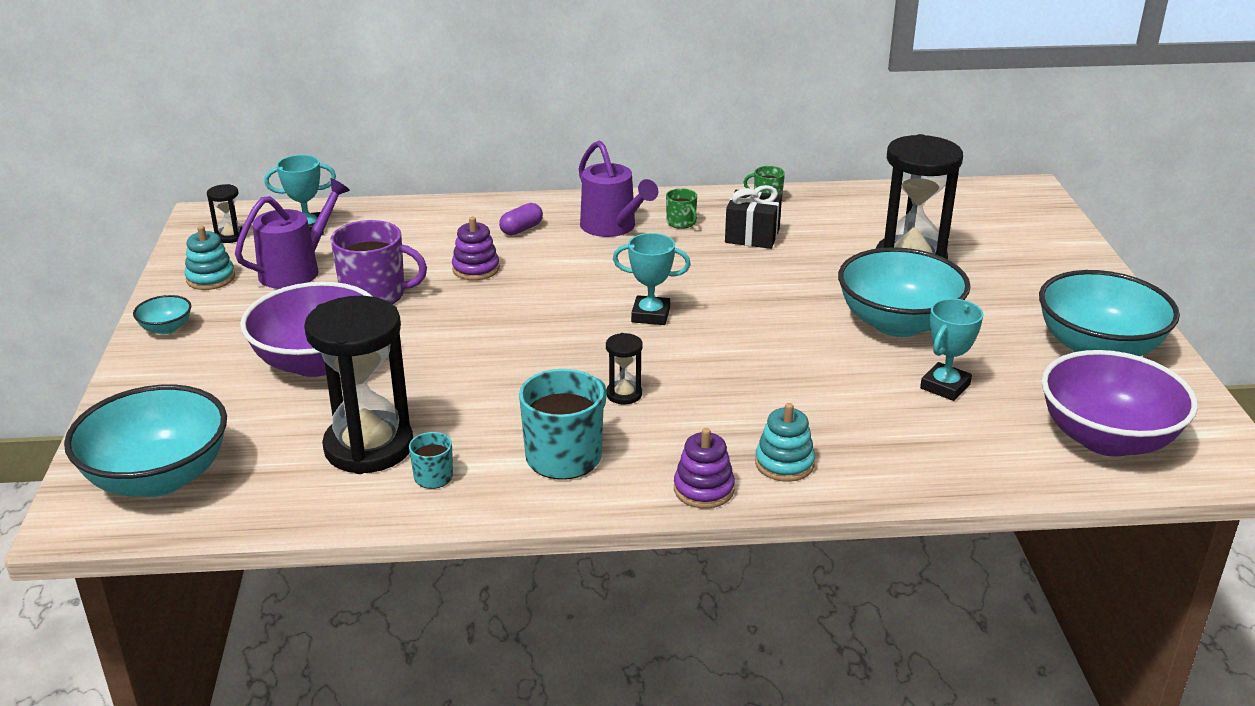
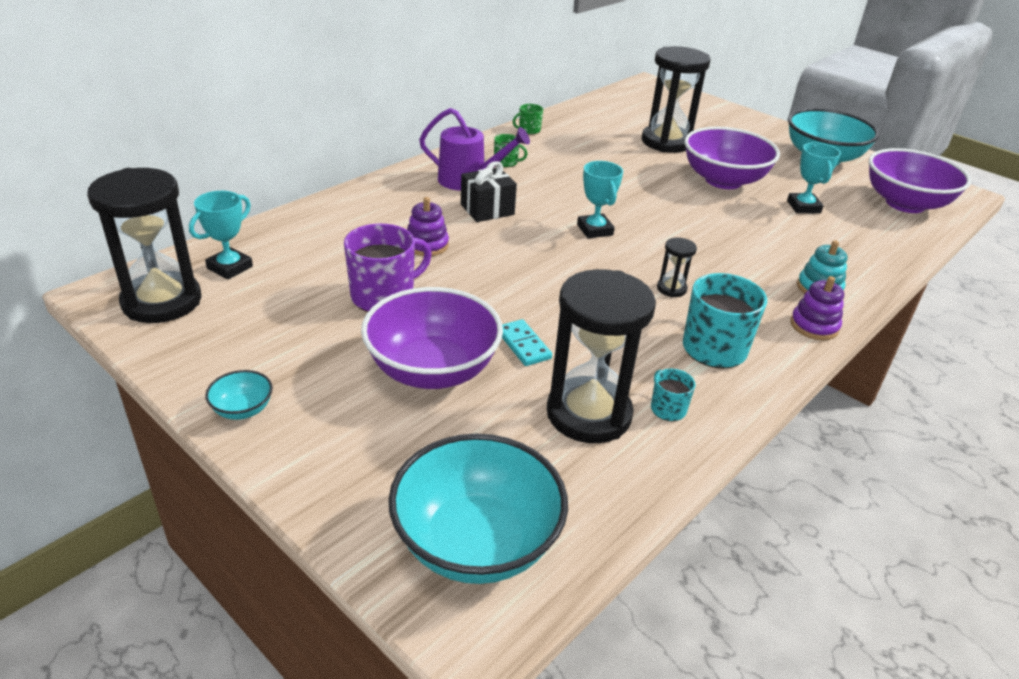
camera: 45 degrees left, 5 degrees up
(210, 278) = (208, 346): turquoise stacking toy -> none
(230, 236) = (162, 301): black hourglass -> black hourglass, size x2.31
(296, 270) = (280, 305): purple watering can -> none
(412, 377) = (523, 345): none -> turquoise domino
(521, 229) = (408, 204): purple capsule -> none
(650, 315) = (594, 230): turquoise trophy -> turquoise trophy turned 75 degrees counterclockwise
(752, 236) = (562, 156): black gift -> black gift (487, 209)
(897, 323) = (723, 180): turquoise bowl -> purple bowl

